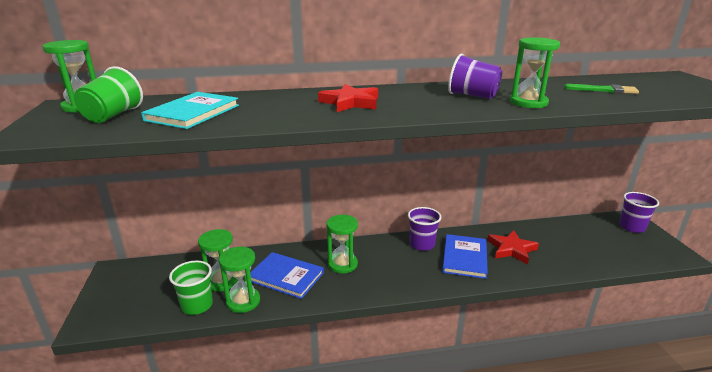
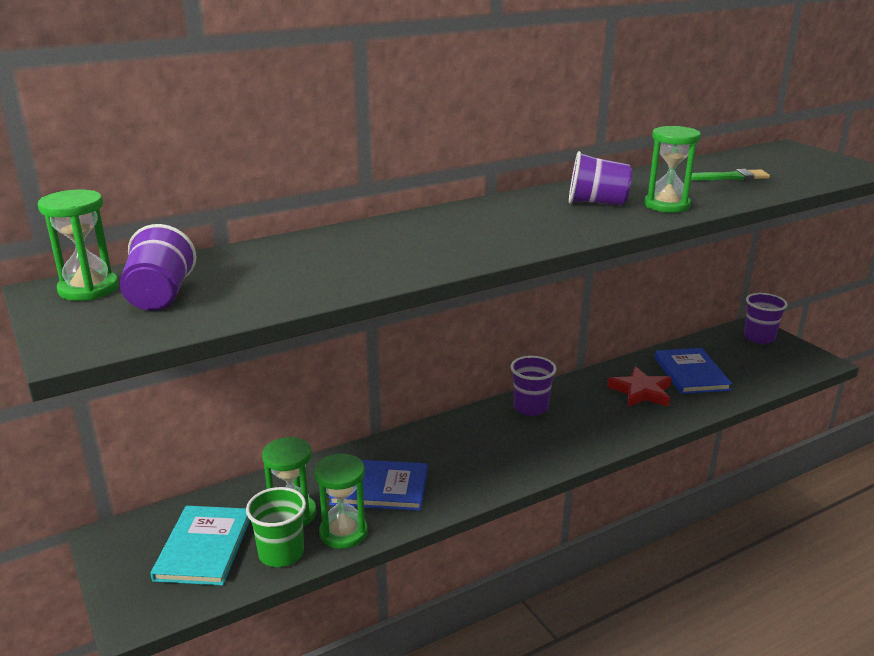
camera: 20 degrees left, 0 degrees up
(113, 116) = (160, 296): green cup -> purple cup
(193, 113) = (272, 276): turquoise book -> turquoise book (204, 547)
(342, 264) = (445, 455): green hourglass -> none
(350, 102) = (462, 232): red star -> none
(464, 257) = (592, 413): blue book -> blue book (691, 373)

